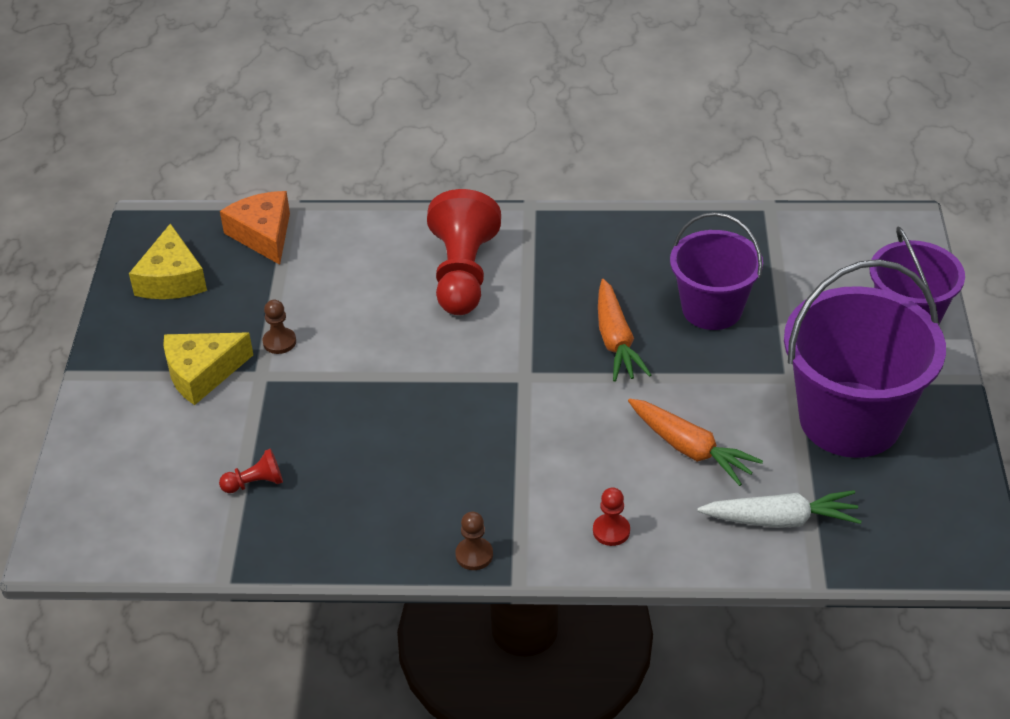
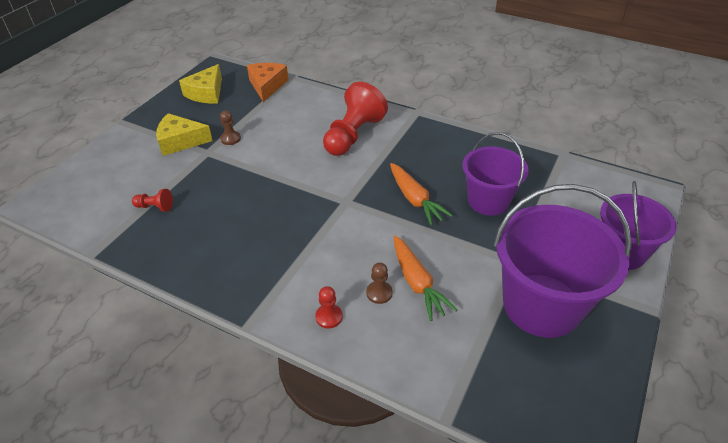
camera: 25 degrees right, 0 degrees up
(474, 555) = (235, 297): brown pawn -> brown pawn (379, 293)
(616, 341) = (415, 200): orange carrot -> orange carrot turned 45 degrees counterclockwise
(781, 520) = (449, 357): white carrot -> none

